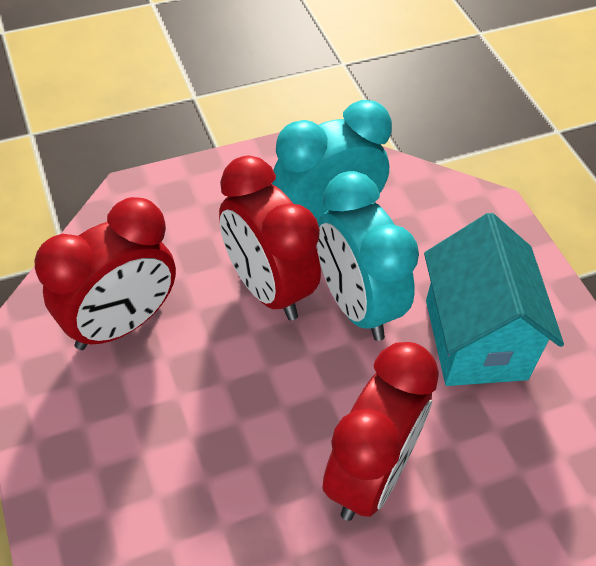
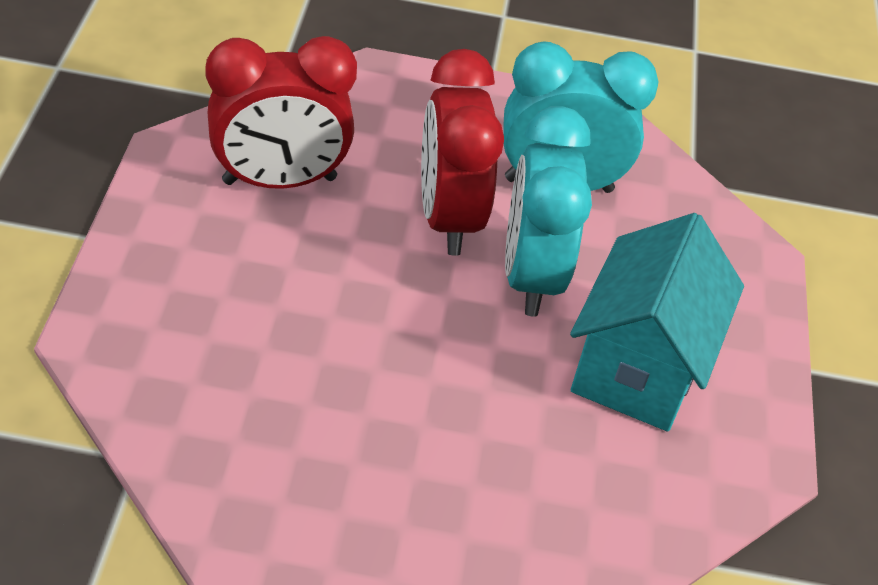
camera: 25 degrees right, 5 degrees down
(369, 474) = (428, 426): red clock -> none

